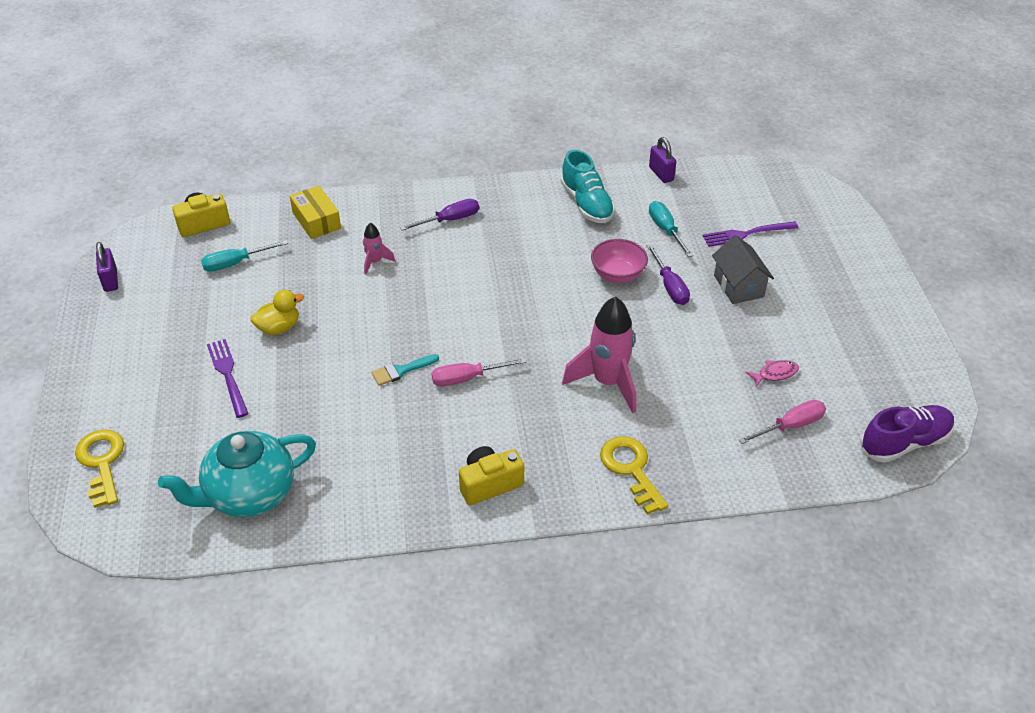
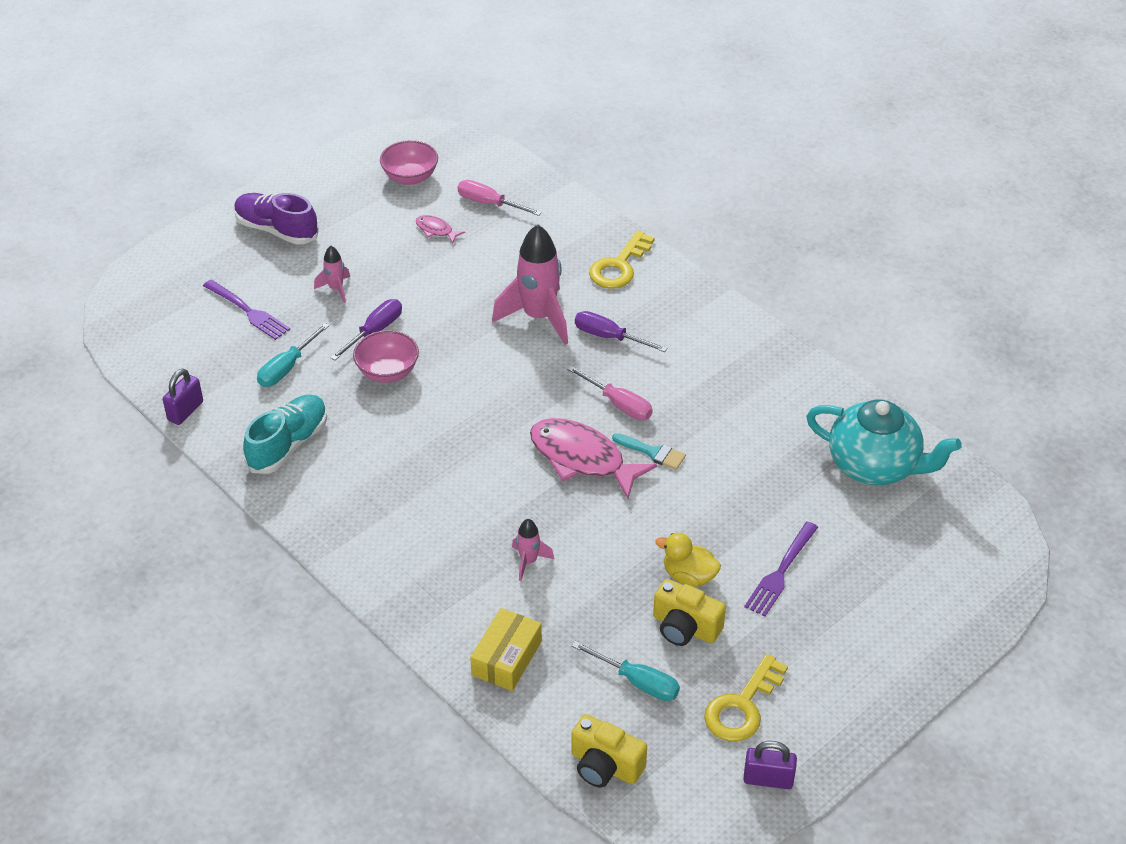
camera: 125 degrees left, 0 degrees up
(102, 463) = (956, 587): yellow key -> yellow key (742, 706)
(110, 280) = (768, 779): purple padlock -> purple padlock turned 60 degrees clockwise
(434, 330) = (582, 459): none -> pink fish
(449, 220) = (407, 540): purple screwdriver -> purple screwdriver (609, 337)
(489, 484) = (713, 333): yellow camera -> yellow camera (685, 627)
(738, 286) = (336, 289): grey house -> pink rocket
(868, 391) = (410, 177): none -> pink bowl
(904, 443) = (452, 146): purple shoe -> purple shoe (277, 230)

